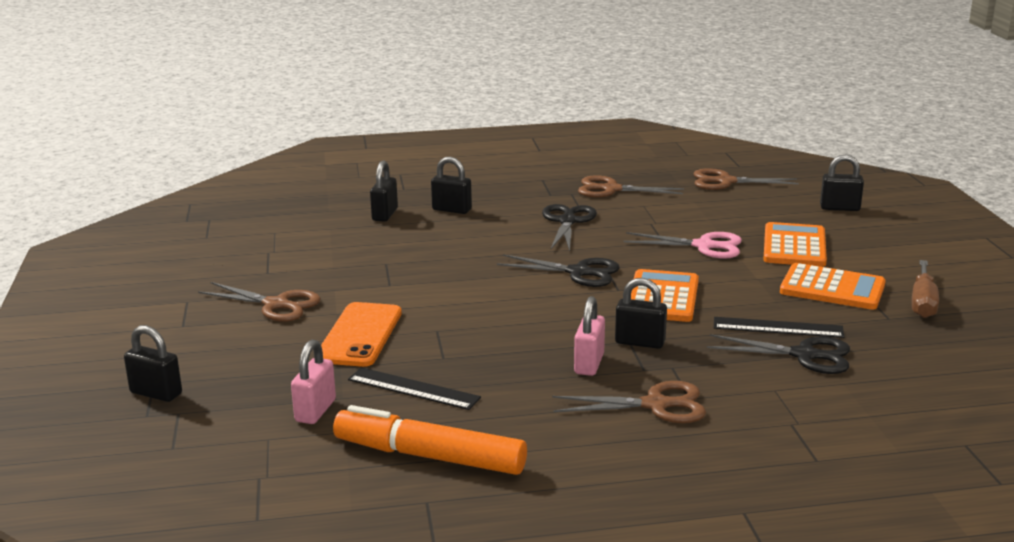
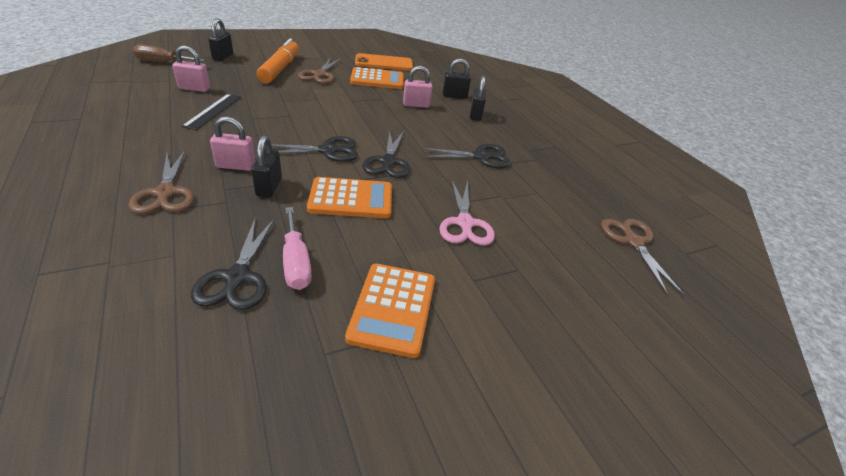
camera: 70 degrees right, 15 degrees up
(360, 335) = (283, 95): orange phone -> orange phone (384, 63)
(413, 242) = (416, 105): none -> pink padlock
(429, 456) = (130, 117): orange marker -> orange marker (280, 68)
(549, 306) = (328, 150): none -> black scissors
(611, 189) = (560, 176): brown scissors -> none
(778, 328) = (296, 262): black ruler -> pink screwdriver
(794, 246) = (492, 285): orange calculator -> orange calculator (377, 79)
(839, 208) = (626, 332): black padlock -> none
(923, 303) = (369, 394): brown screwdriver -> brown screwdriver (162, 62)

